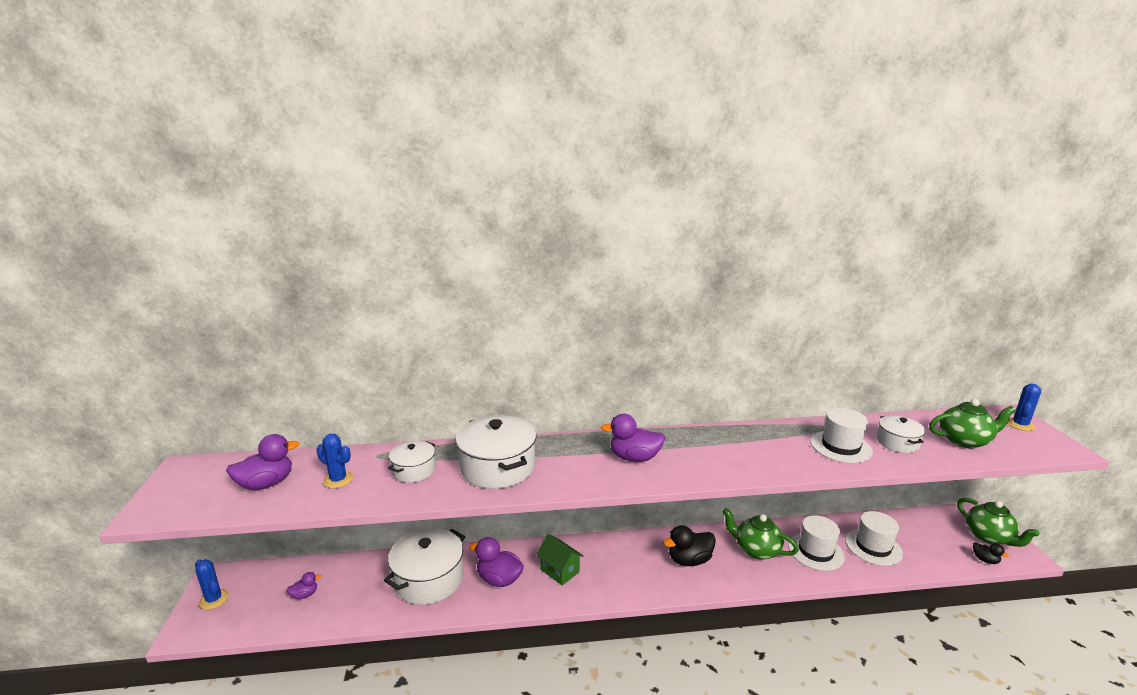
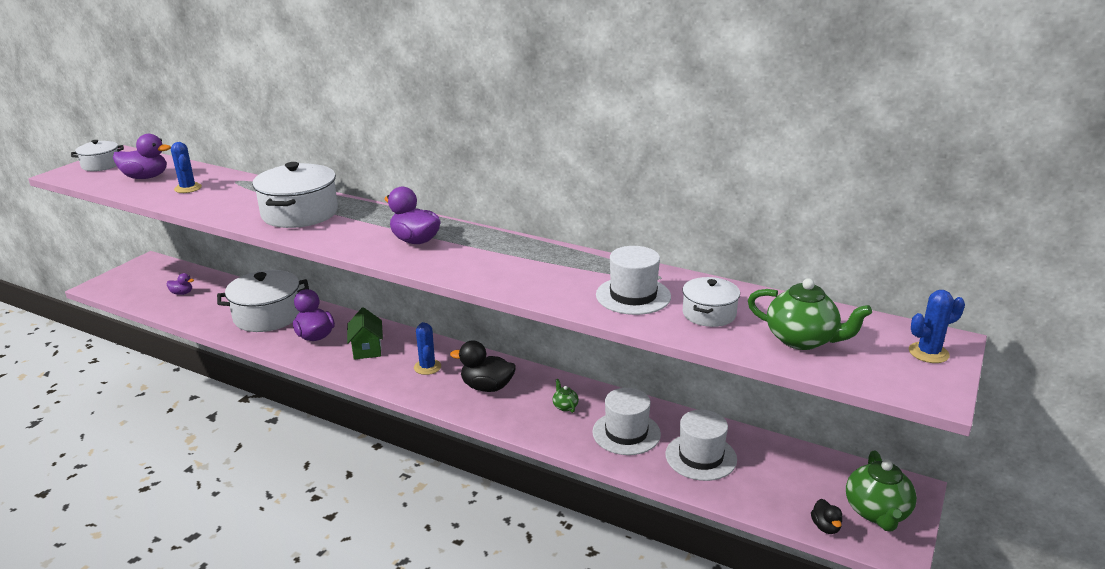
camera: 35 degrees right, 5 degrees up
(214, 599) = (131, 275): blue cactus -> blue cactus (427, 367)
(414, 470) = (242, 197): white pot -> white pot (101, 165)
(756, 550) = (565, 406): green teapot -> green teapot, size x0.47

